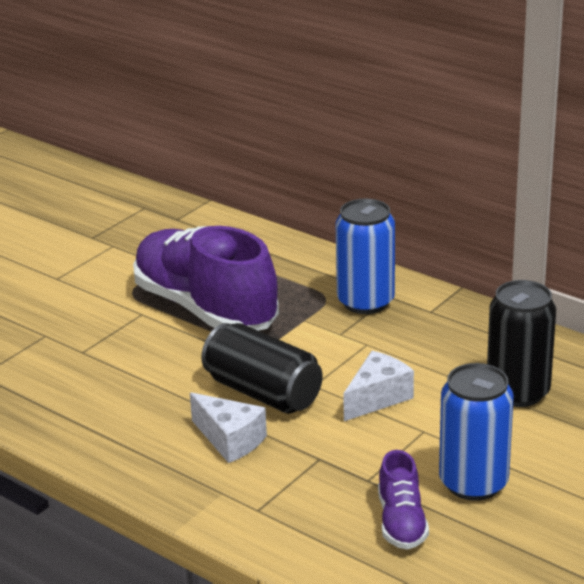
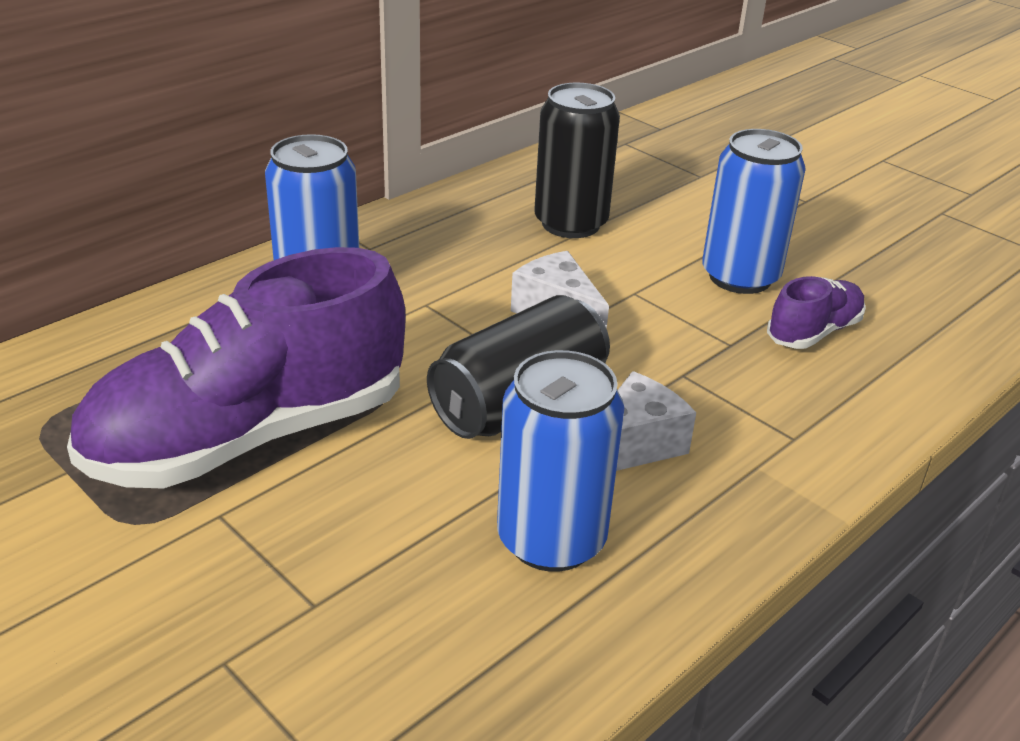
camera: 85 degrees left, 5 degrees up
(138, 416) = (551, 539): none -> blue can
(401, 522) = (813, 332): purple shoe -> purple shoe turned 45 degrees counterclockwise

